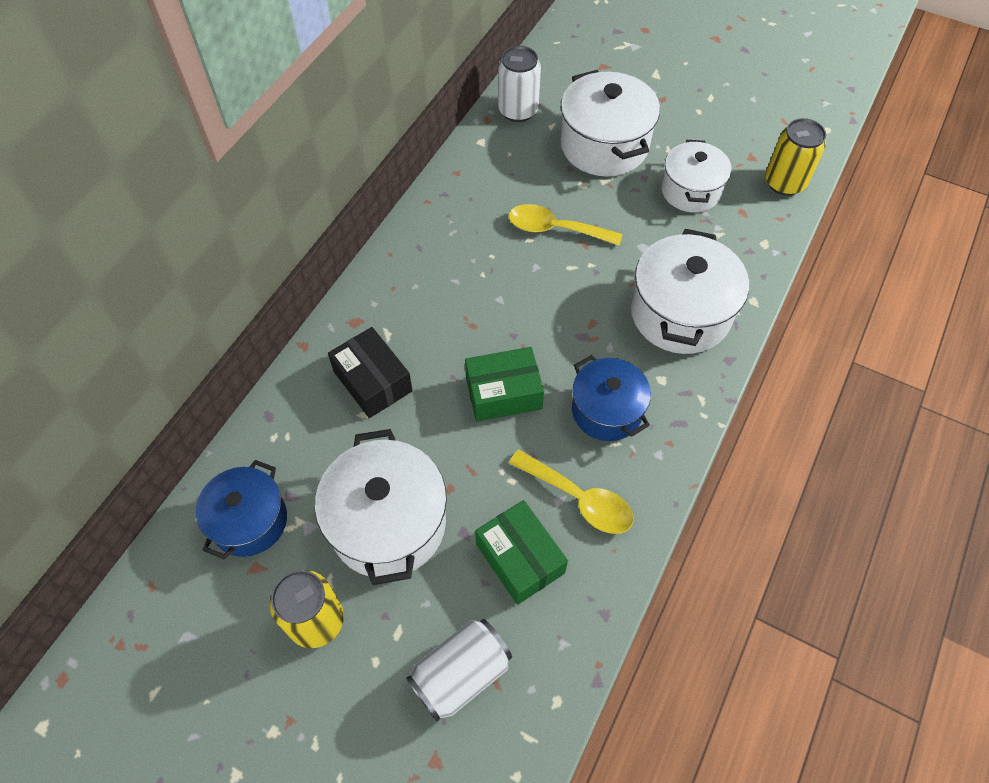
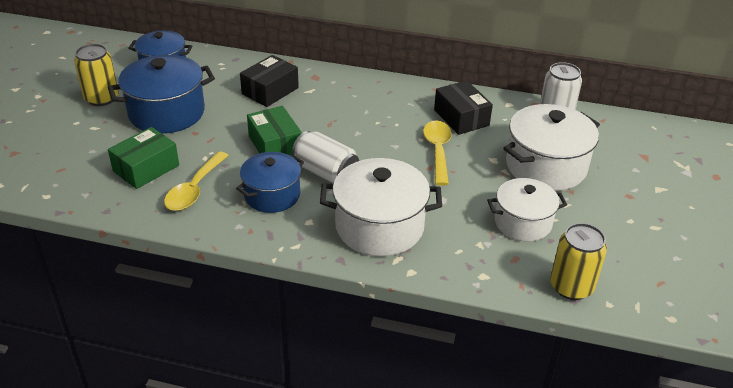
camera: 75 degrees right, 20 degrees down
(388, 523) = (167, 113): white pot -> blue pot
(461, 674) = (66, 155): white can -> white can (326, 172)
(496, 191) = (461, 117): none -> black box

